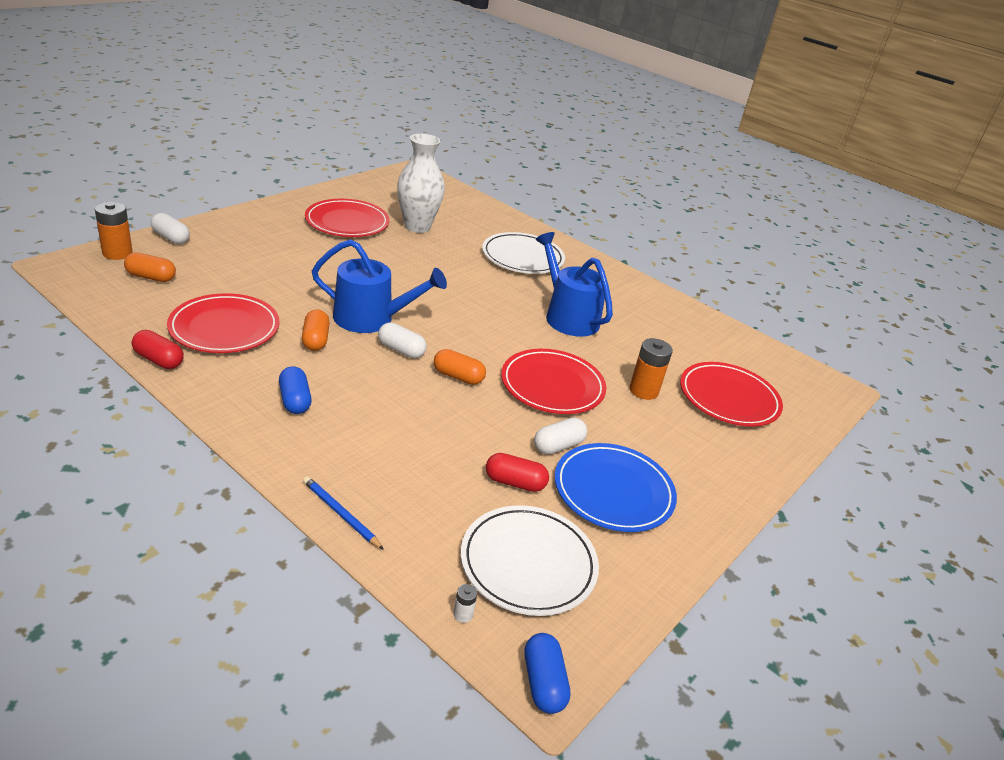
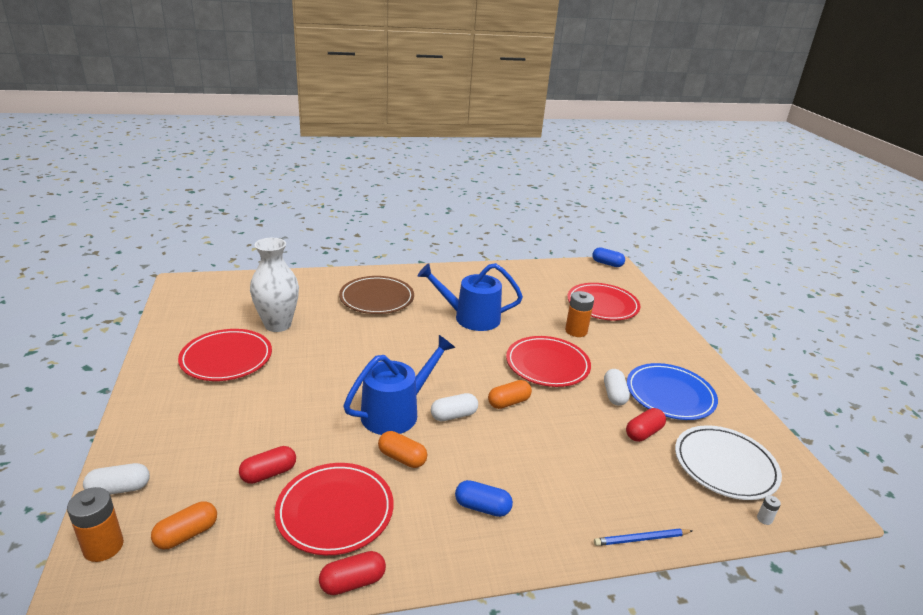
camera: 50 degrees left, 5 degrees down
(238, 286) = (269, 473): none -> red capsule
(522, 257) = (377, 298): white plate -> brown plate
(543, 683) = (830, 509): blue capsule -> blue capsule (607, 264)

